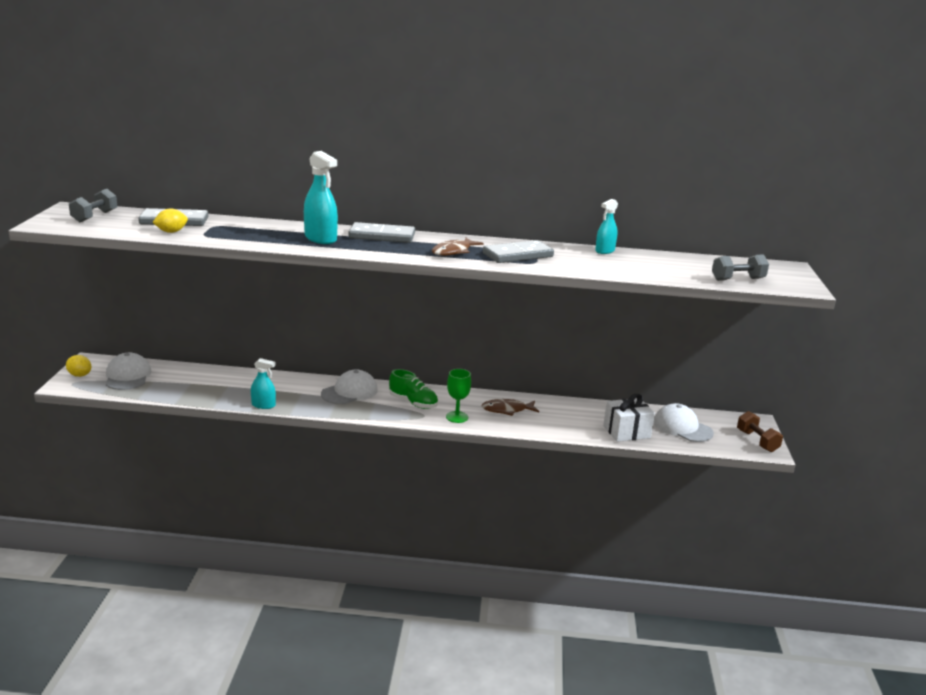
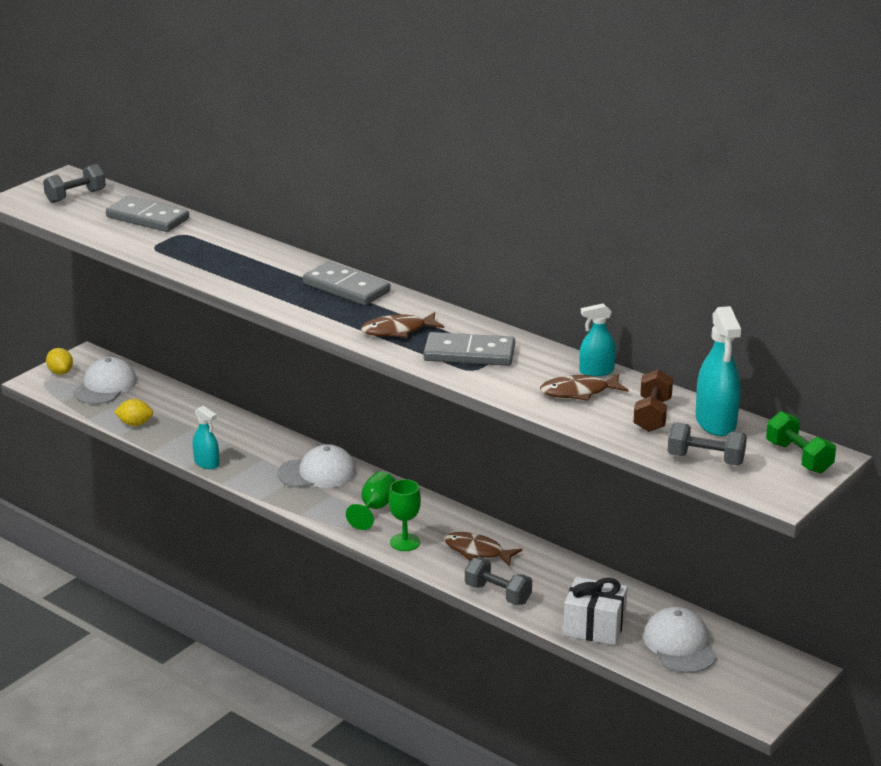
camera: 35 degrees right, 5 degrees up
(171, 232) = (126, 235): yellow lemon -> yellow lemon (135, 424)
(320, 238) = (271, 278): turquoise spray bottle -> turquoise spray bottle (715, 422)
(413, 403) = (375, 508): green shoe -> green goblet
(550, 430) = (498, 594): none -> grey dumbbell
(614, 262) = (579, 392): none -> brown fish
(757, 441) = (760, 697): brown dumbbell -> brown dumbbell (652, 415)
(778, 269) = (799, 457): none -> green dumbbell

